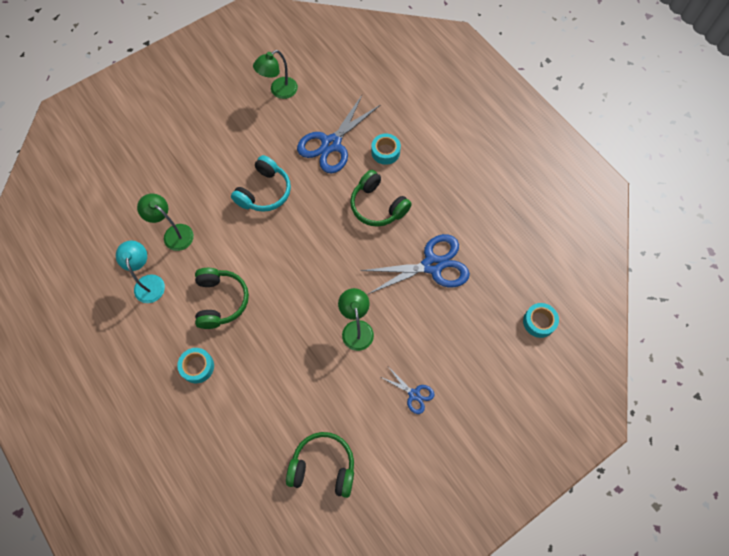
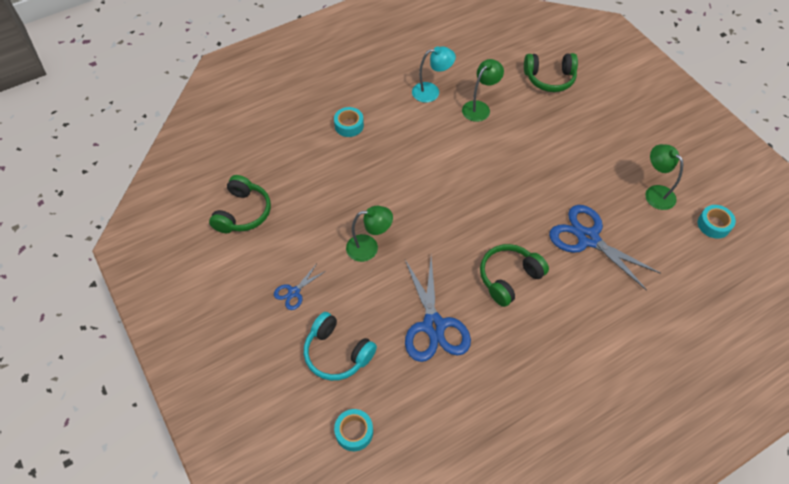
camera: 95 degrees right, 10 degrees down
(221, 301) = (409, 142): green headphones -> green headphones (549, 78)
(264, 192) = (525, 177): turquoise headphones -> turquoise headphones (337, 353)
(385, 152) = (581, 292): turquoise tape -> turquoise tape (713, 225)

